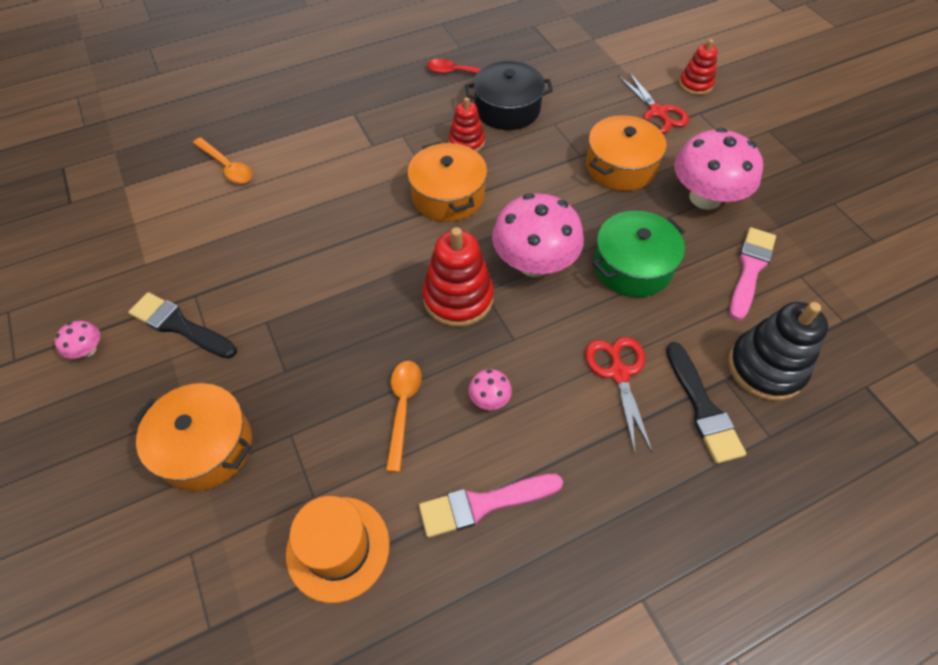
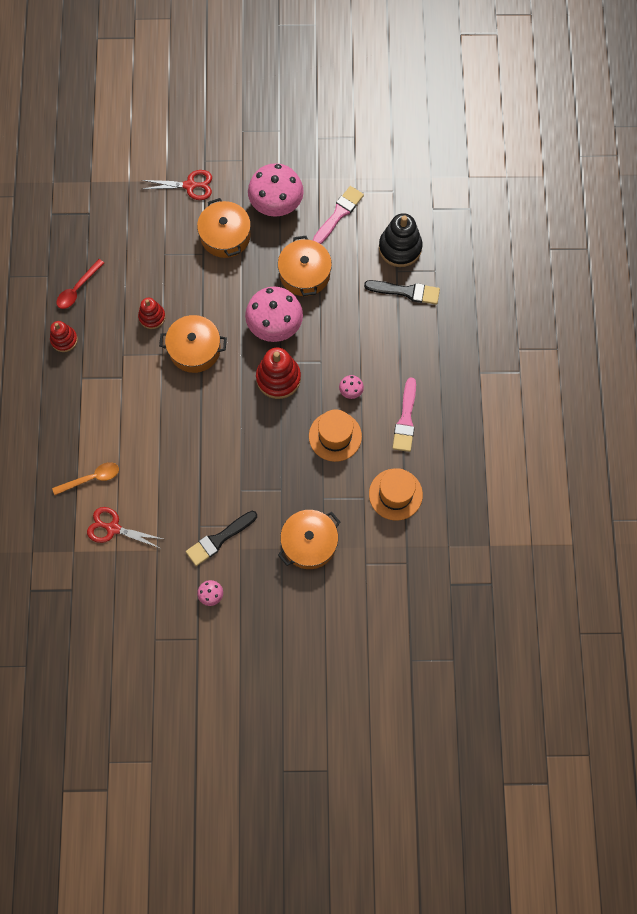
camera: 65 degrees left, 15 degrees up
(403, 408) = (335, 436): orange spoon -> orange hat
(507, 109) = (134, 276): black pot -> none
(619, 373) = (368, 320): red scissors -> red scissors (113, 528)
(632, 266) = (305, 274): green pot -> orange pot
(695, 84) = (177, 146): red stacking toy -> red stacking toy (64, 340)
(750, 269) = (338, 214): pink brush -> pink brush turned 75 degrees clockwise

